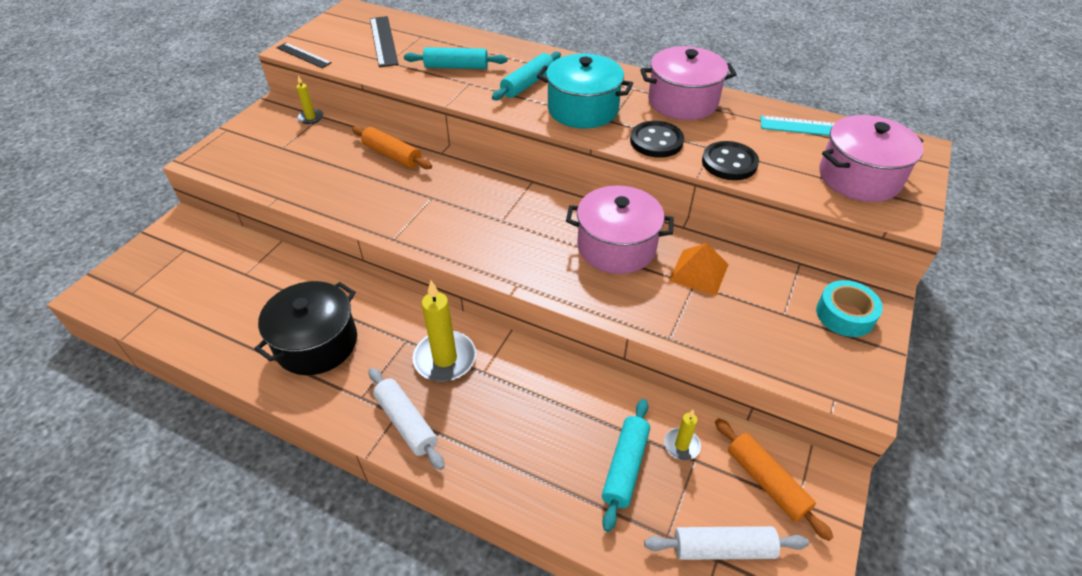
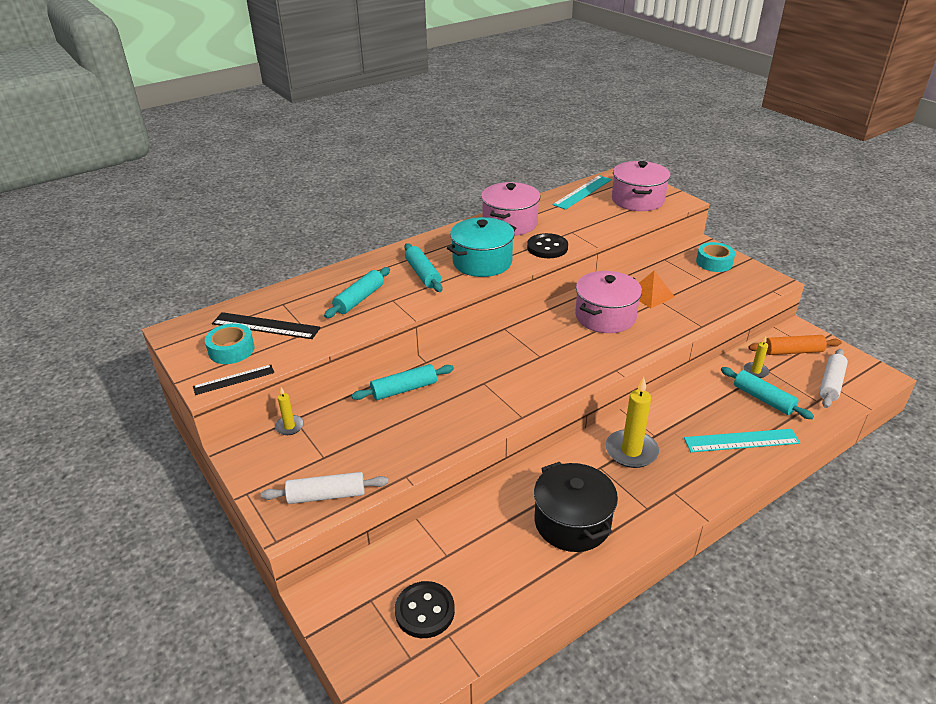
camera: 60 degrees left, 10 degrees down
(341, 40) = (231, 350): none -> turquoise tape
(392, 155) = (404, 389): orange rolling pin -> turquoise rolling pin
(406, 422) = (684, 489): white rolling pin -> white rolling pin (326, 495)
(522, 460) = (741, 441): none -> turquoise ruler
(729, 163) = (592, 232): black button -> black button (425, 611)

